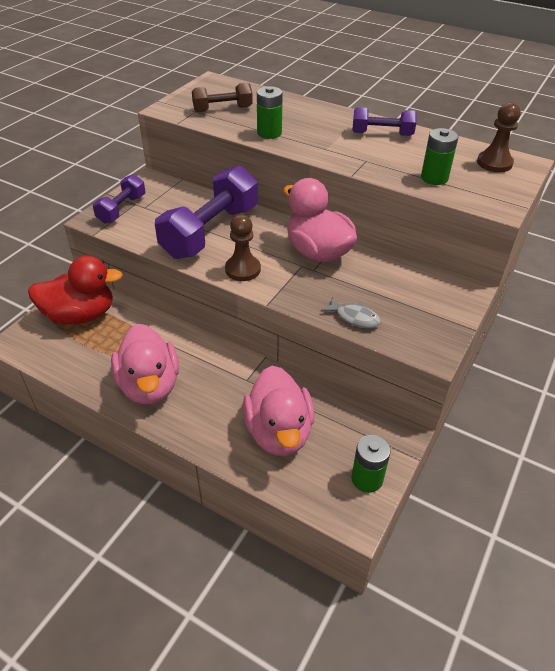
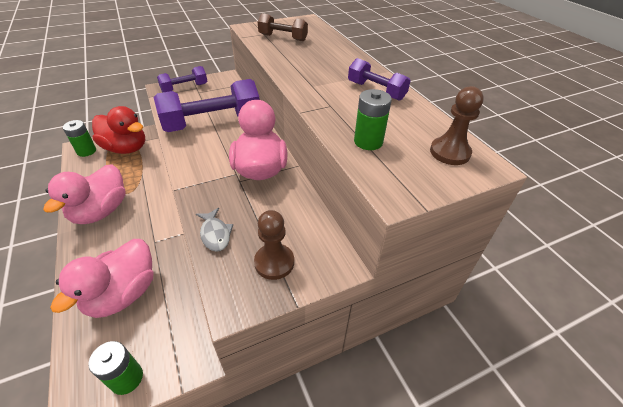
camera: 35 degrees right, 0 degrees up
(243, 269) = (194, 157): brown pawn -> brown pawn (274, 262)
(269, 133) = (288, 61): green battery -> green battery (86, 151)

